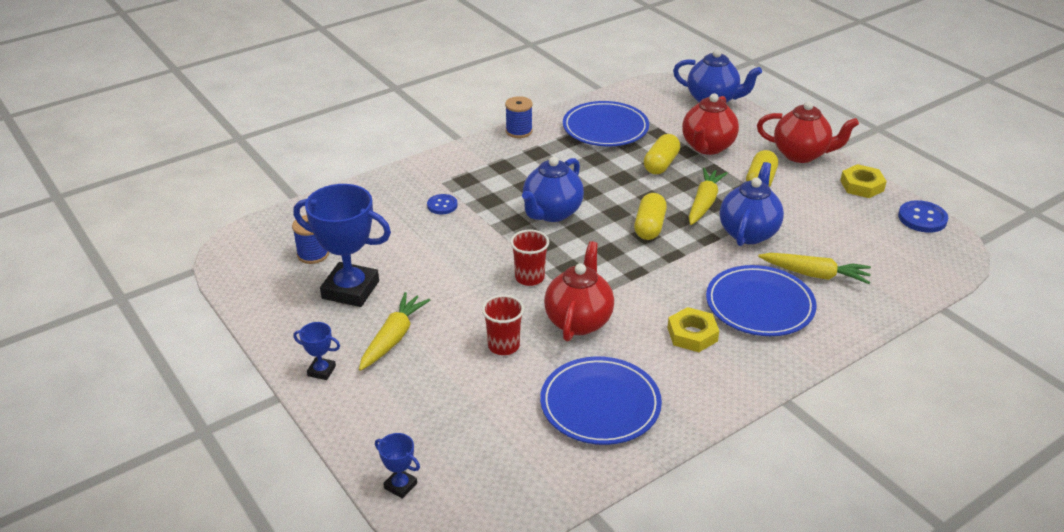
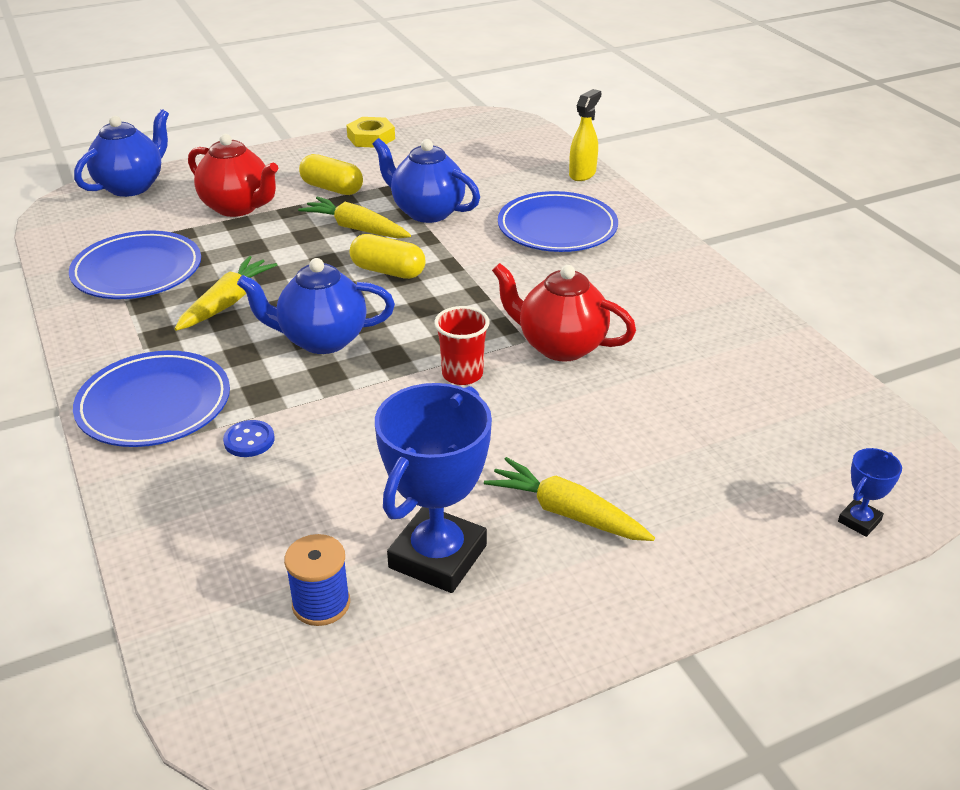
camera: 80 degrees left, 0 degrees up
(321, 371) = (633, 596): blue trophy -> none
(503, 346) = (599, 410): red cup -> none
(519, 131) = (87, 345): blue spool -> none
(551, 213) = (322, 340): blue teapot -> blue teapot turned 135 degrees clockwise
(600, 405) = (711, 350): blue plate -> blue plate (154, 404)
(661, 164) = (255, 243): yellow capsule -> none
(692, 334) = (598, 274): yellow nut -> none
(801, 154) = (292, 157): red teapot -> none
(815, 275) = (514, 190): yellow carrot -> yellow carrot (227, 303)
(873, 313) = (582, 174): none -> yellow spray bottle
(922, 218) = (442, 122): blue button -> none

